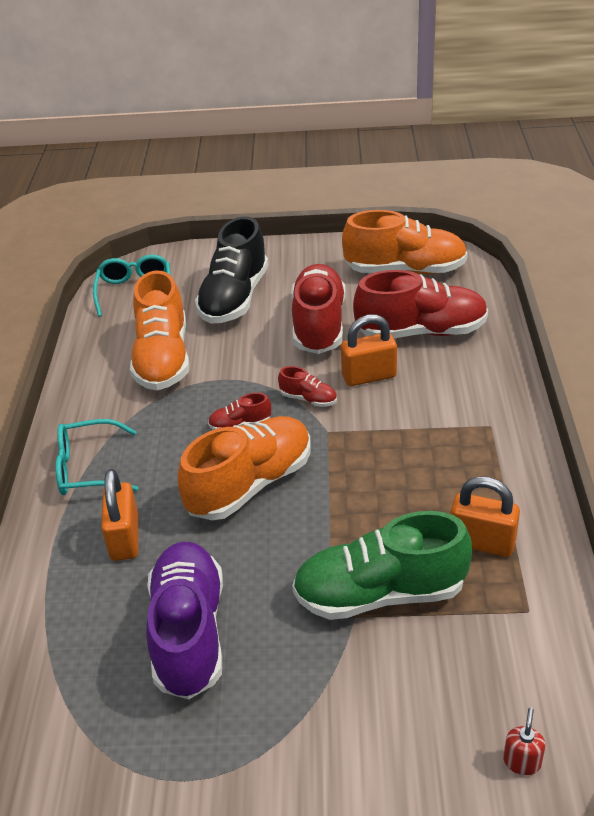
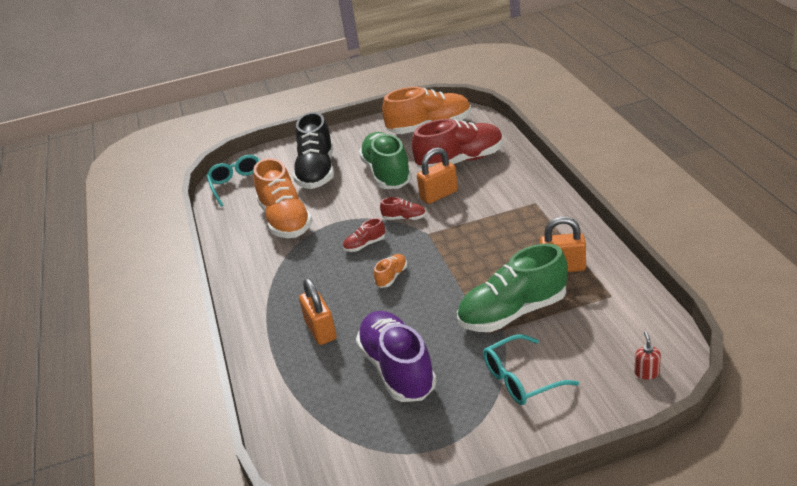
camera: 15 degrees left, 5 degrees down
(89, 468) = (270, 298): turquoise glasses -> turquoise glasses (521, 379)
(250, 484) = (391, 277): orange shoe -> orange shoe, size x0.44
(318, 325) = (387, 174): red shoe -> green shoe

